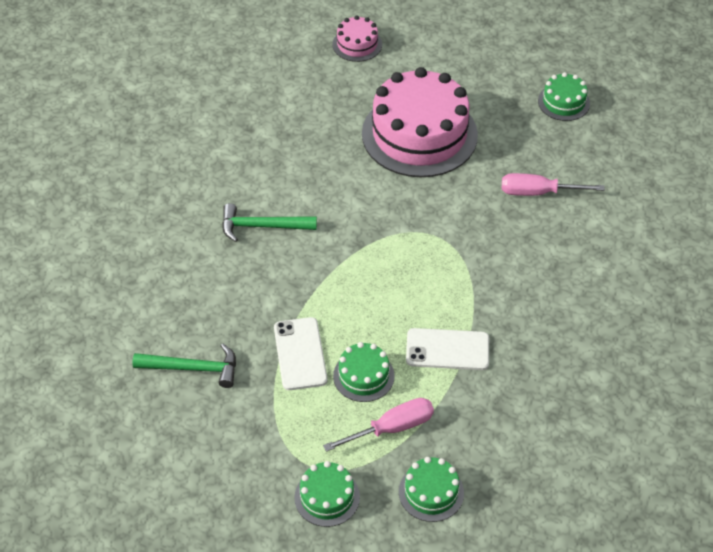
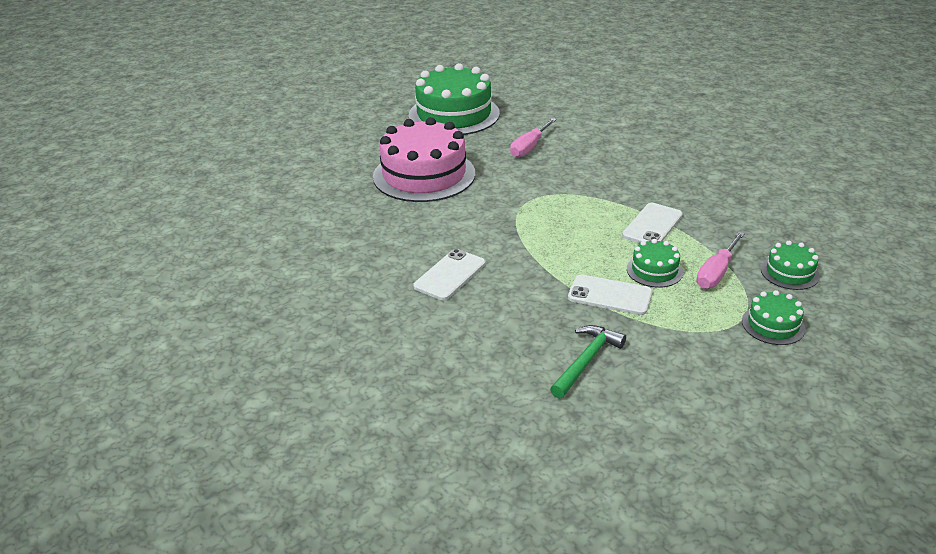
camera: 60 degrees left, 15 degrees down
(262, 226) = (450, 275): green hammer -> white phone
(357, 44) = (296, 173): pink cake -> none
(391, 428) = (716, 272): pink screwdriver -> pink screwdriver turned 150 degrees counterclockwise
(563, 102) = (454, 114): green cake -> green cake, size x2.19

